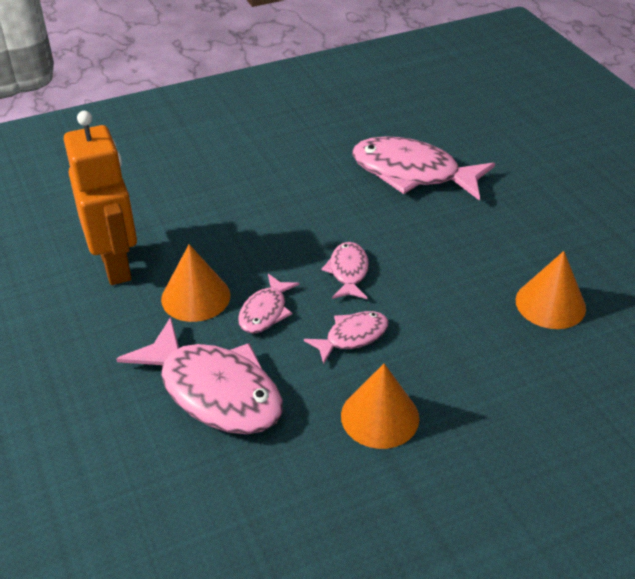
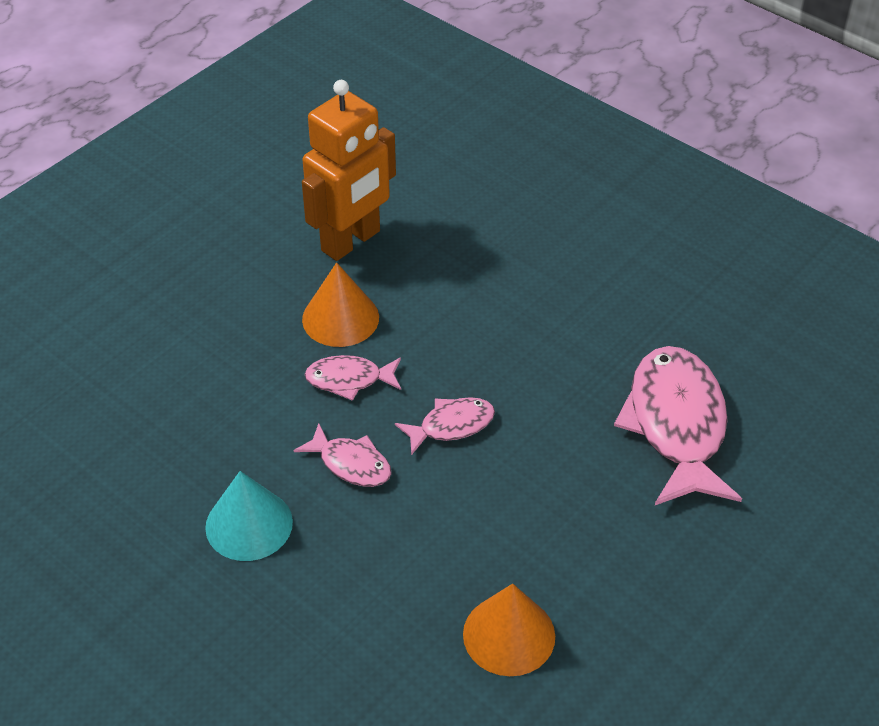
camera: 65 degrees right, 5 degrees up
(214, 391) = (222, 384): pink fish -> none
(380, 416) = (249, 524): orange cone -> turquoise cone

